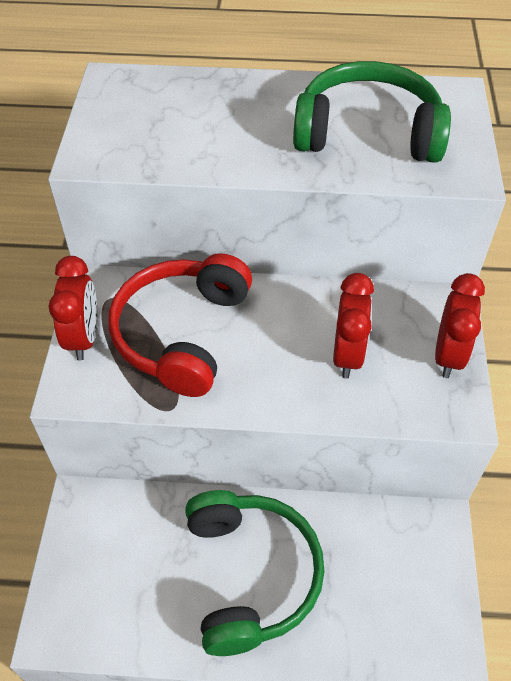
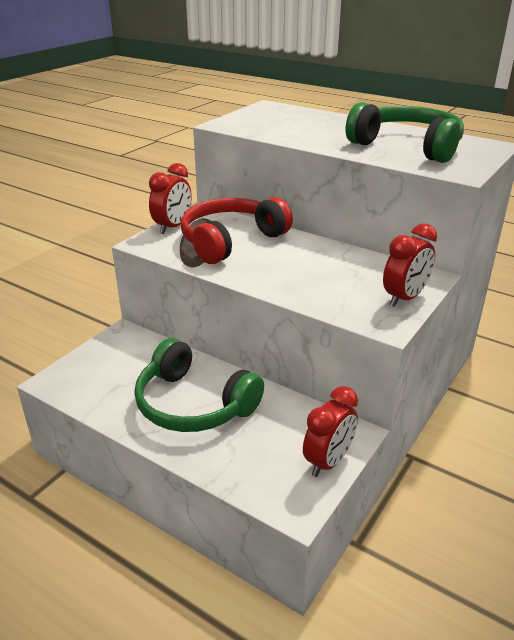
camera: 30 degrees right, 20 degrees down
(250, 575) = (193, 404): green headphones -> green headphones turned 105 degrees clockwise
(347, 355) = (329, 278): red clock -> red clock (328, 461)

